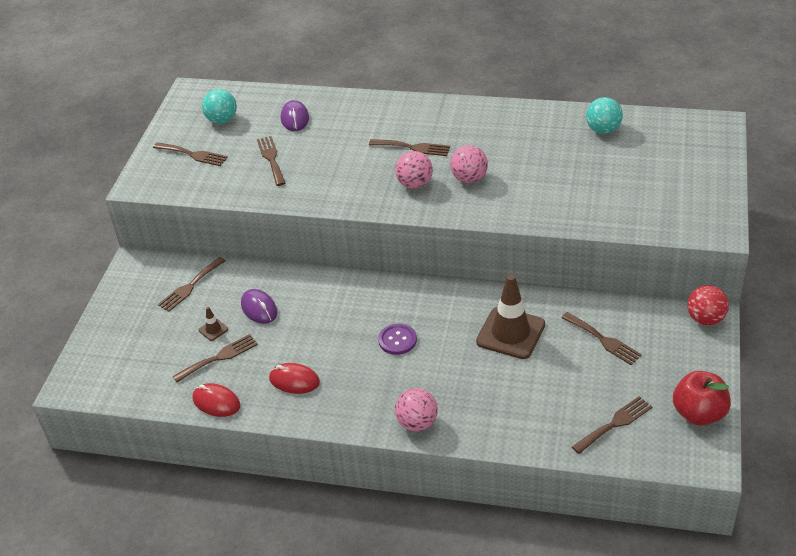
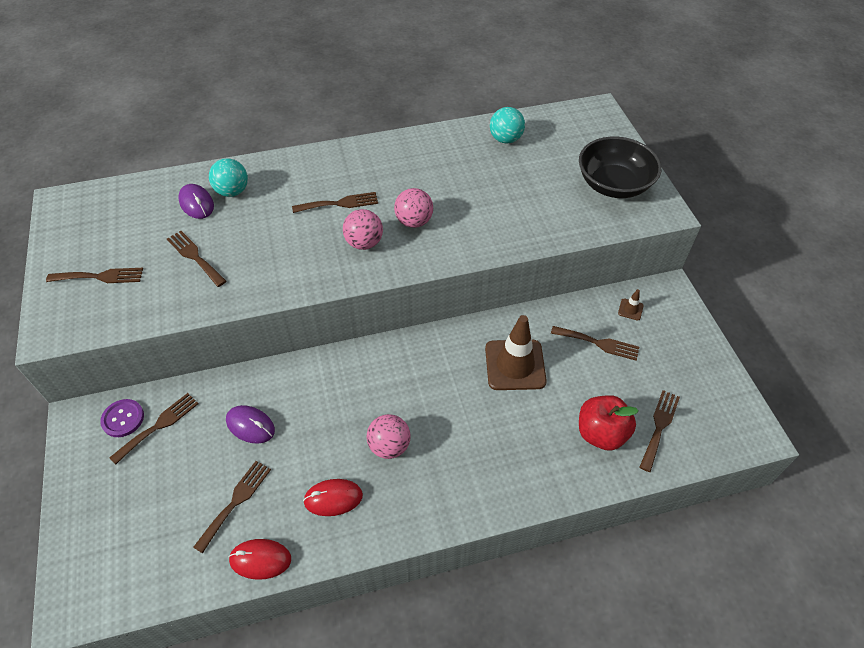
camera: 30 degrees left, 10 degrees up
(190, 286) = (158, 426): brown fork -> brown fork turned 150 degrees counterclockwise
(213, 330) = (212, 470): brown traffic cone -> brown traffic cone (630, 309)
(222, 120) = (114, 226): turquoise ball -> turquoise ball (232, 191)
(397, 340) = (413, 411): purple button -> purple button (123, 419)
(417, 423) = (484, 499): pink ball -> pink ball (389, 446)
(684, 195) = (613, 184): none -> black bowl
(699, 413) = (719, 389): red apple -> red apple (601, 433)
(705, 319) = (667, 293): red ball -> none

